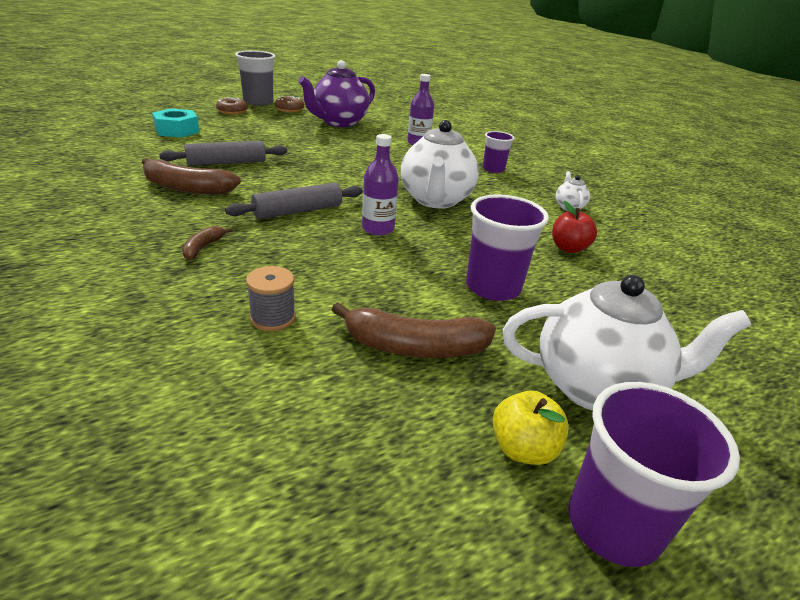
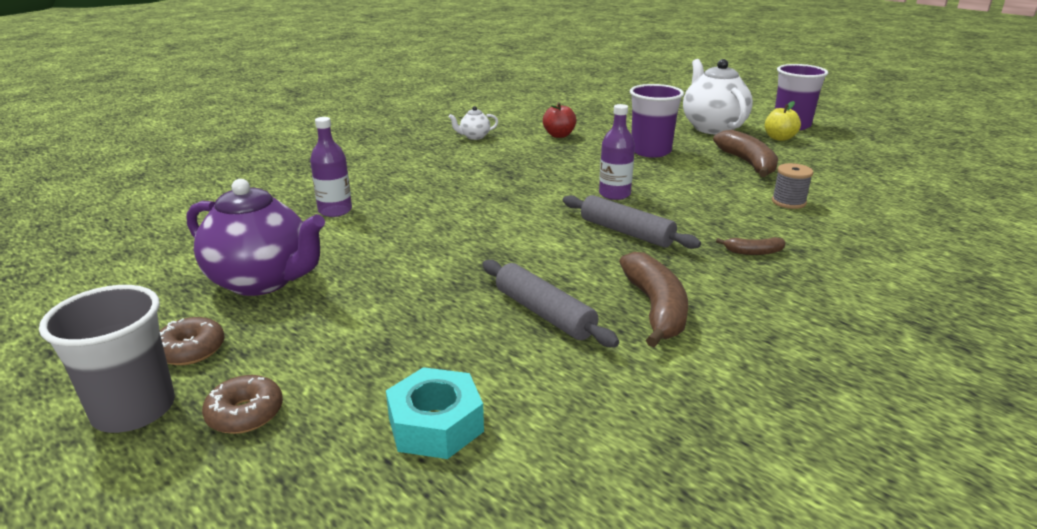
camera: 105 degrees left, 5 degrees down
(435, 200) = (521, 181): white teapot -> none
(493, 169) = (401, 167): purple cup -> none

